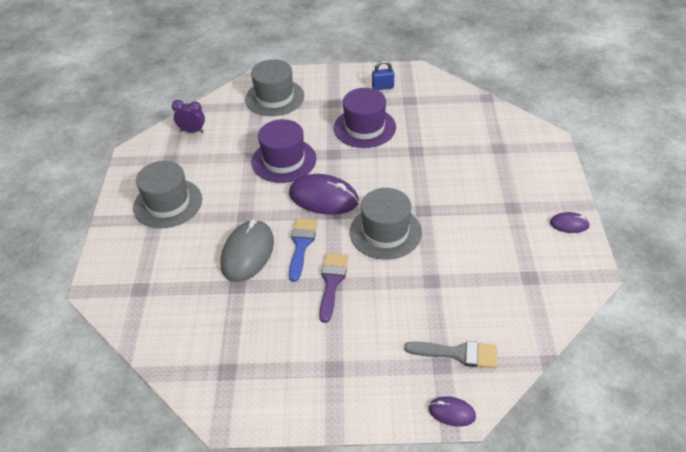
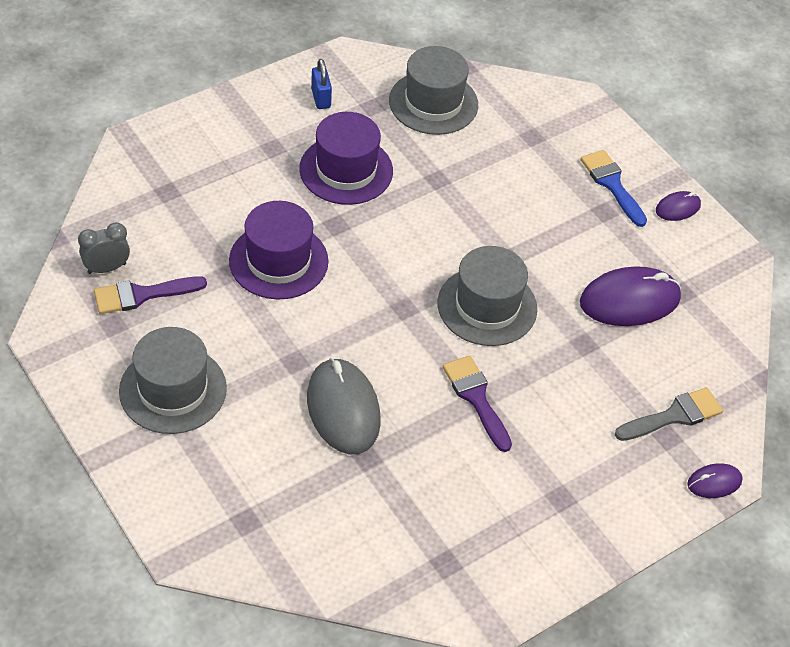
camera: 40 degrees left, 5 degrees up
(192, 131) = (107, 268): purple clock -> grey clock
(197, 150) = (142, 295): none -> purple brush
(274, 97) = (182, 169): grey hat -> grey hat (433, 103)
(301, 245) = (400, 367): blue brush -> blue brush (612, 184)
(323, 198) = (375, 292): purple mouse -> purple mouse (629, 300)
(383, 87) = (321, 98): blue padlock -> blue padlock turned 60 degrees counterclockwise

